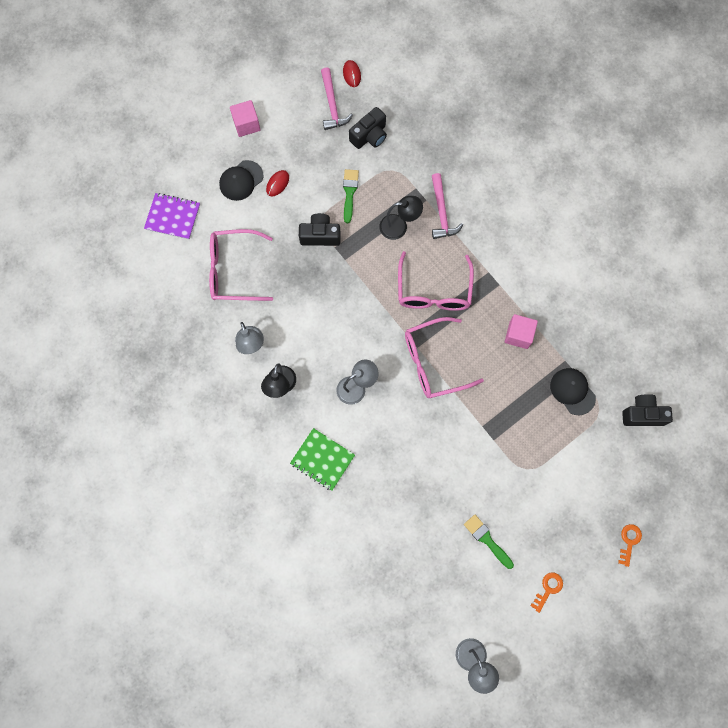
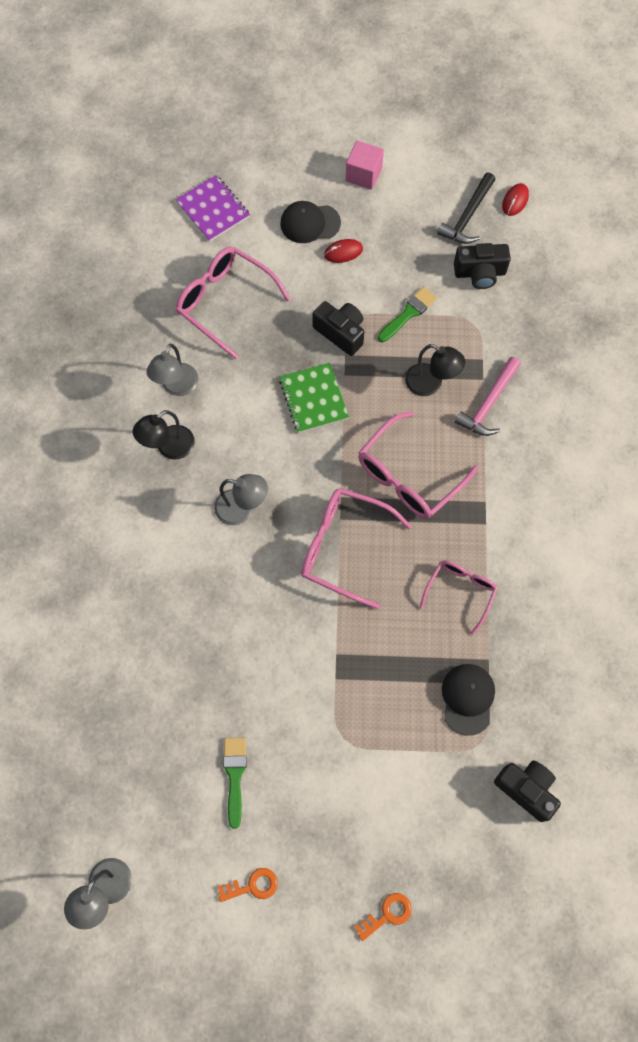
camera: 40 degrees right, 5 degrees down
(322, 459) = (143, 552): green notebook -> green notebook (313, 399)
(332, 105) = (467, 216): pink hammer -> black hammer
(518, 335) = (460, 592): pink cube -> pink glasses

